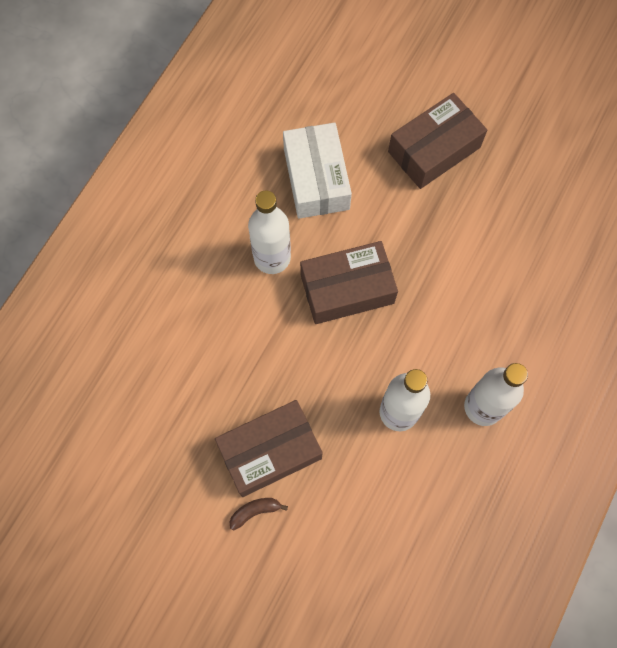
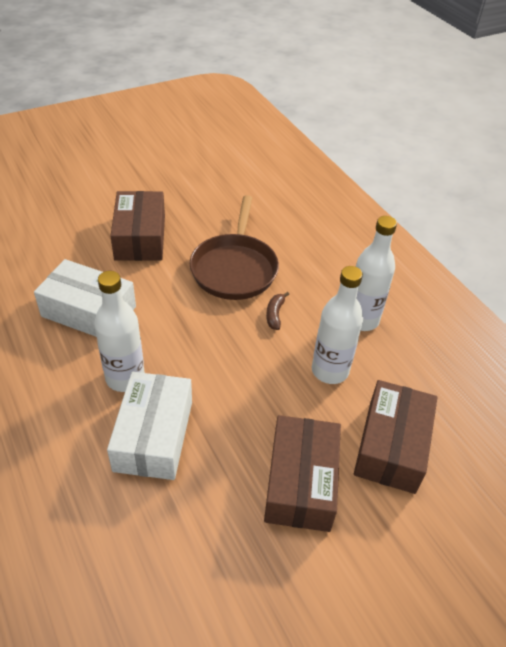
camera: 60 degrees left, 25 degrees down
(236, 317) = (153, 435): none -> white box
(255, 511) = (351, 528): brown banana -> brown banana (275, 314)
(347, 289) = (199, 345): brown box -> brown box (391, 446)
(460, 256) = (234, 268): none -> brown pan

